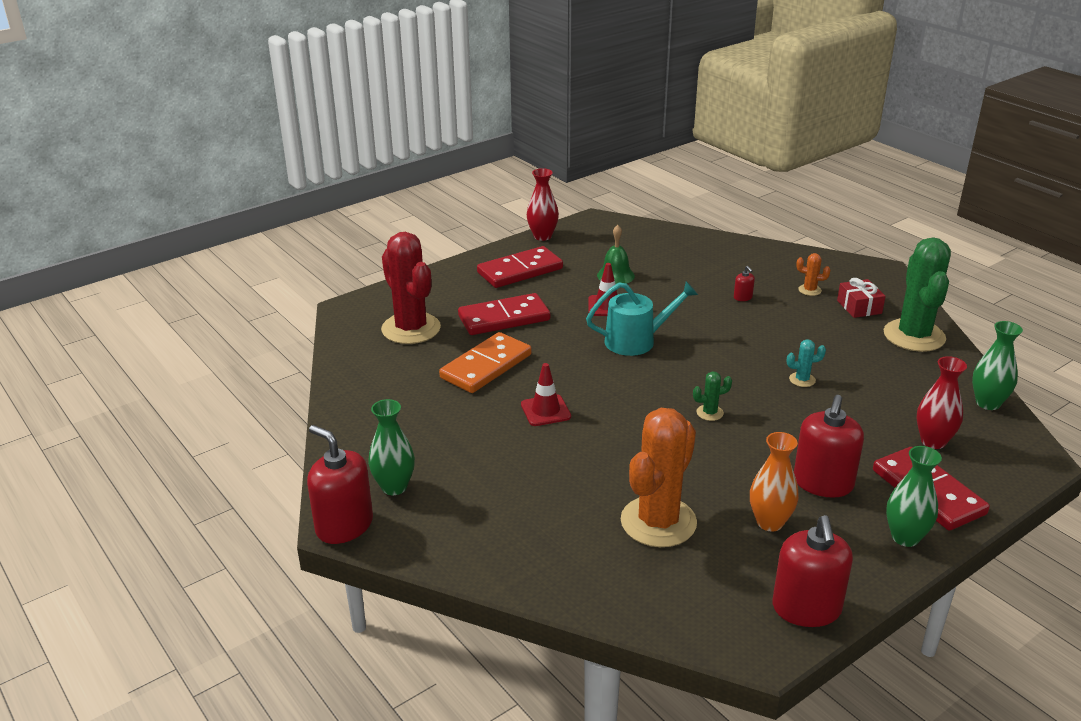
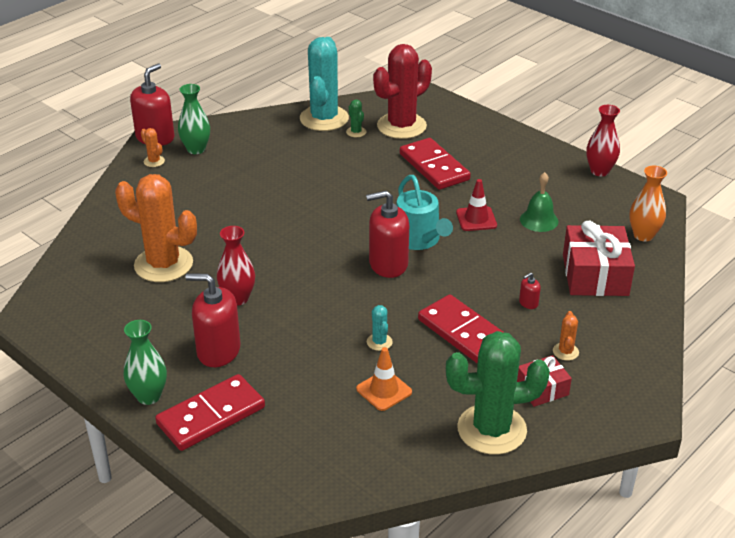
camera: 80 degrees right, 5 degrees up
(367, 379) = (324, 118): none -> turquoise cactus
(410, 527) = (154, 161): none -> orange cactus
(486, 366) = (355, 167): orange domino -> none
(520, 271) = (522, 166): red domino -> red domino (464, 333)
(545, 411) = (298, 201): red traffic cone -> none
(704, 262) = (595, 275): none -> red gift
(709, 413) = (312, 286): green cactus -> green cactus (356, 132)
(769, 522) = (165, 320): orange vase -> orange vase (643, 235)
(806, 608) = (68, 338): red soap dispenser -> red soap dispenser (388, 264)
(872, 384) = (384, 390): none -> orange traffic cone
(933, 441) = (290, 426): red vase -> red vase (238, 298)
(987, 403) = (367, 476): green vase -> none

